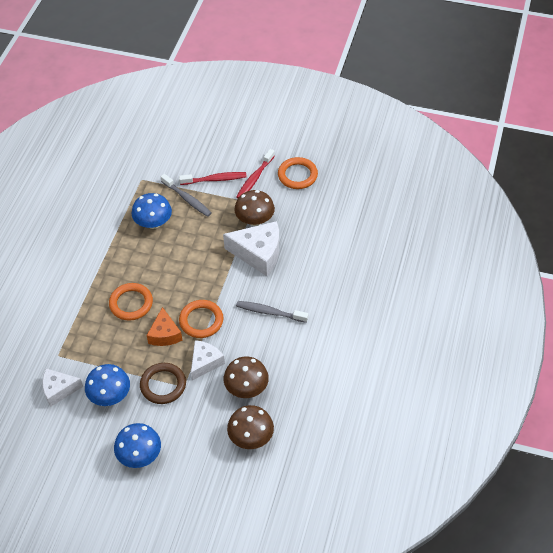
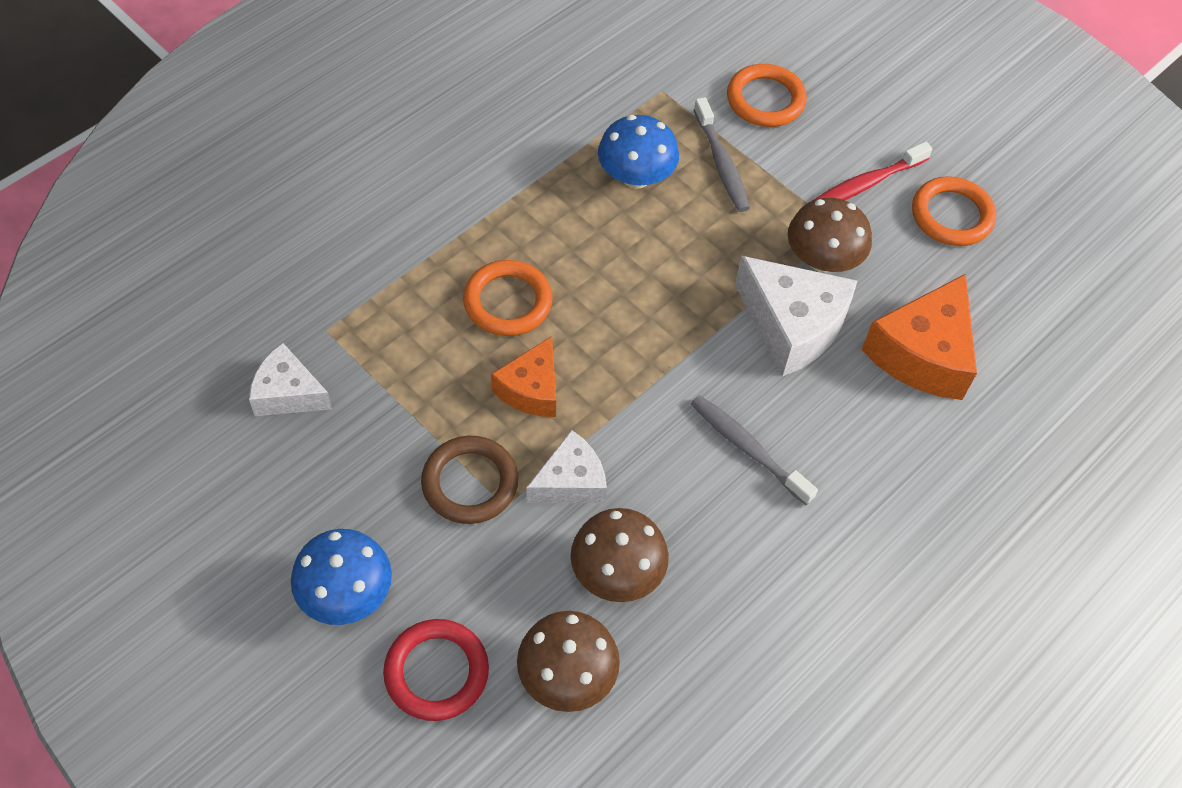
camera: 25 degrees right, 5 degrees up
(110, 395) = (366, 451): blue mushroom -> none
(197, 464) = (436, 672): none -> red ring
(201, 321) = (612, 398): orange ring -> orange ring (765, 100)
(215, 179) = (793, 152): red toothbrush -> none
(318, 238) = (922, 353): none -> orange cheese

